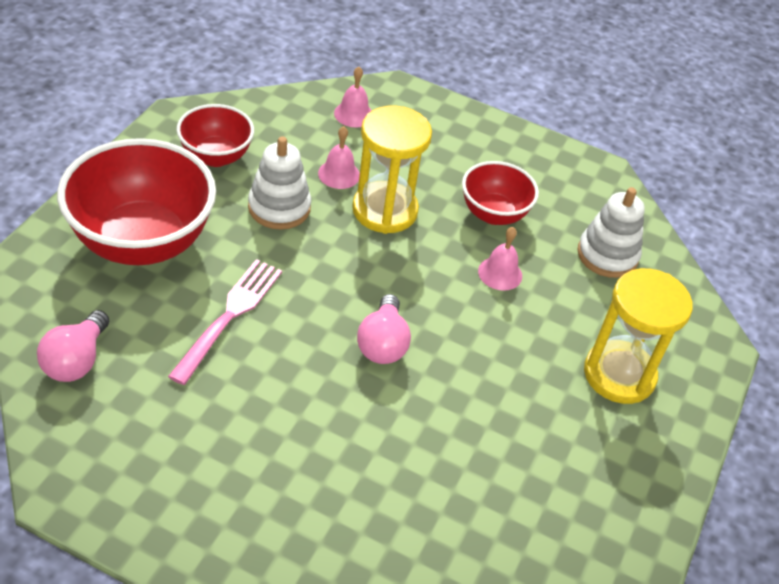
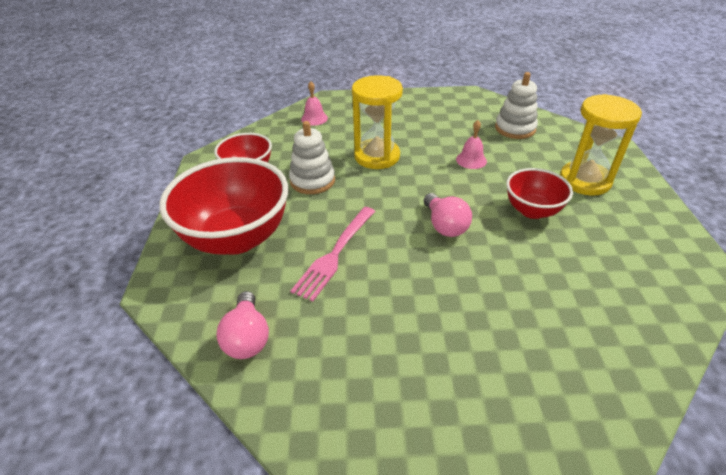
camera: 20 degrees left, 5 degrees down
(230, 315) = (335, 254): pink fork -> pink fork turned 150 degrees counterclockwise
(339, 174) = (333, 149): pink bell -> none
(493, 214) = (438, 134): red bowl -> red bowl (532, 210)

